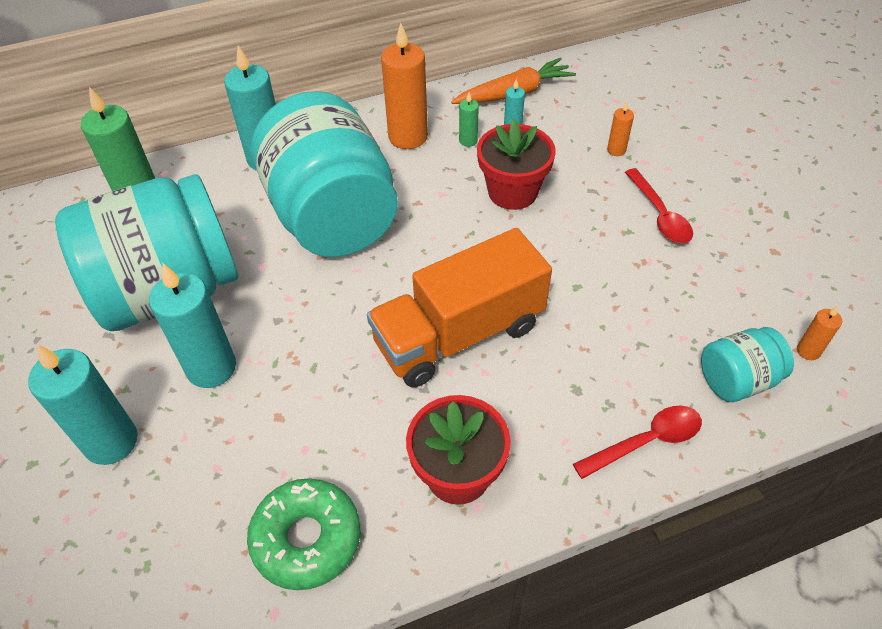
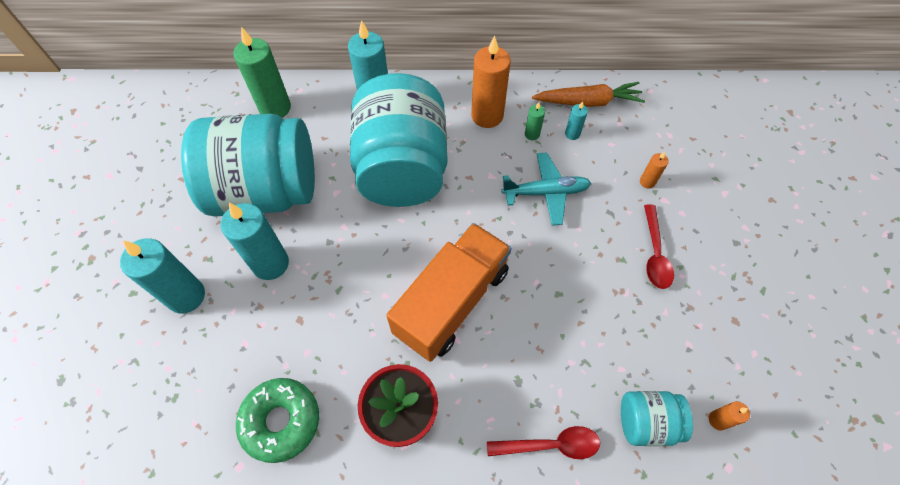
camera: 20 degrees right, 10 degrees up
(459, 334) = (451, 301): orange truck -> orange truck turned 135 degrees clockwise
(512, 192) = (546, 192): red flower pot -> turquoise plane

